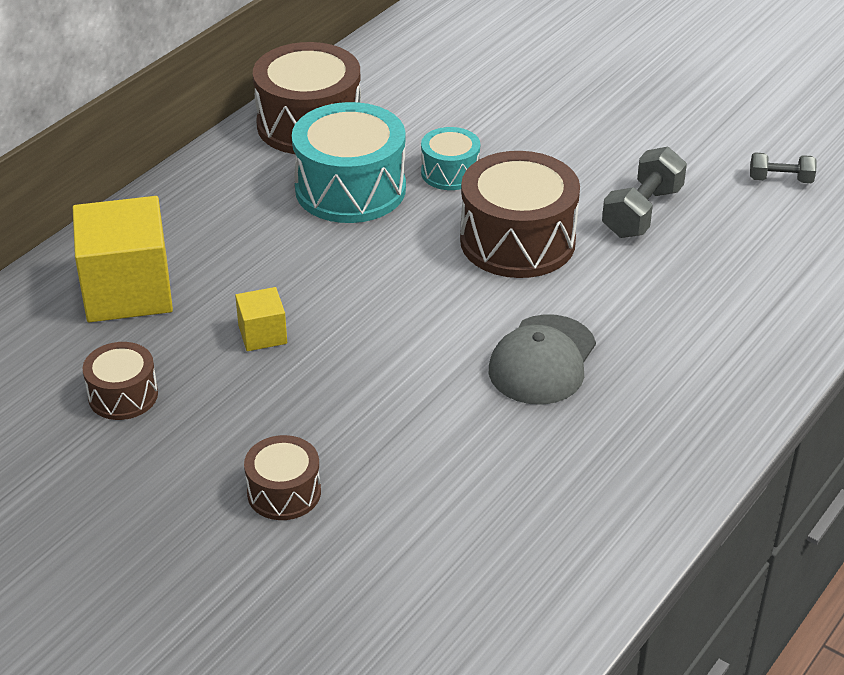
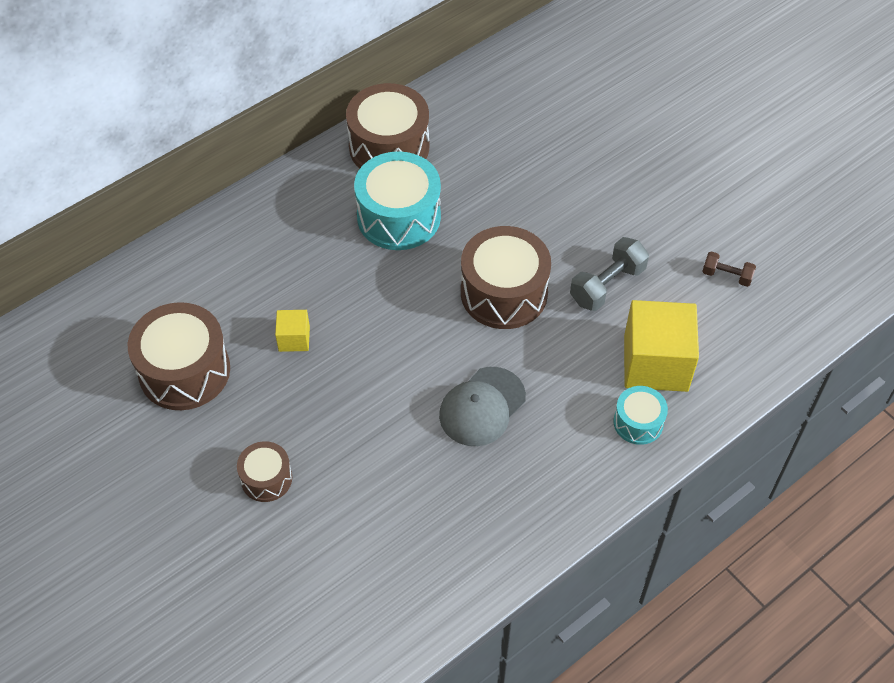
camera: 15 degrees right, 15 degrees up
(123, 395) = (184, 371): brown drum -> brown drum, size x1.87
(128, 291) = (213, 279): yellow cube -> yellow cube (655, 363)
(450, 172) = (477, 216): turquoise drum -> turquoise drum (638, 422)
(780, 180) = (726, 276): grey dumbbell -> brown dumbbell

